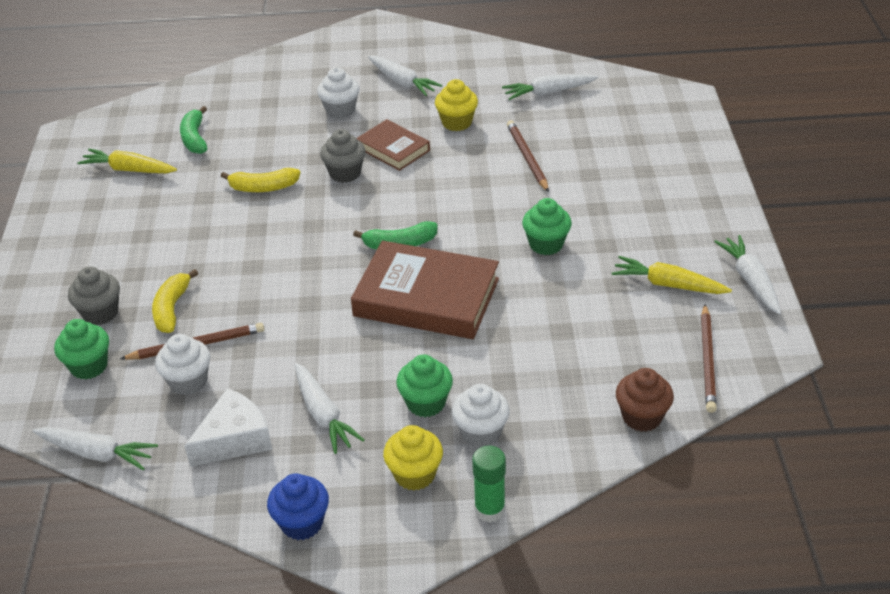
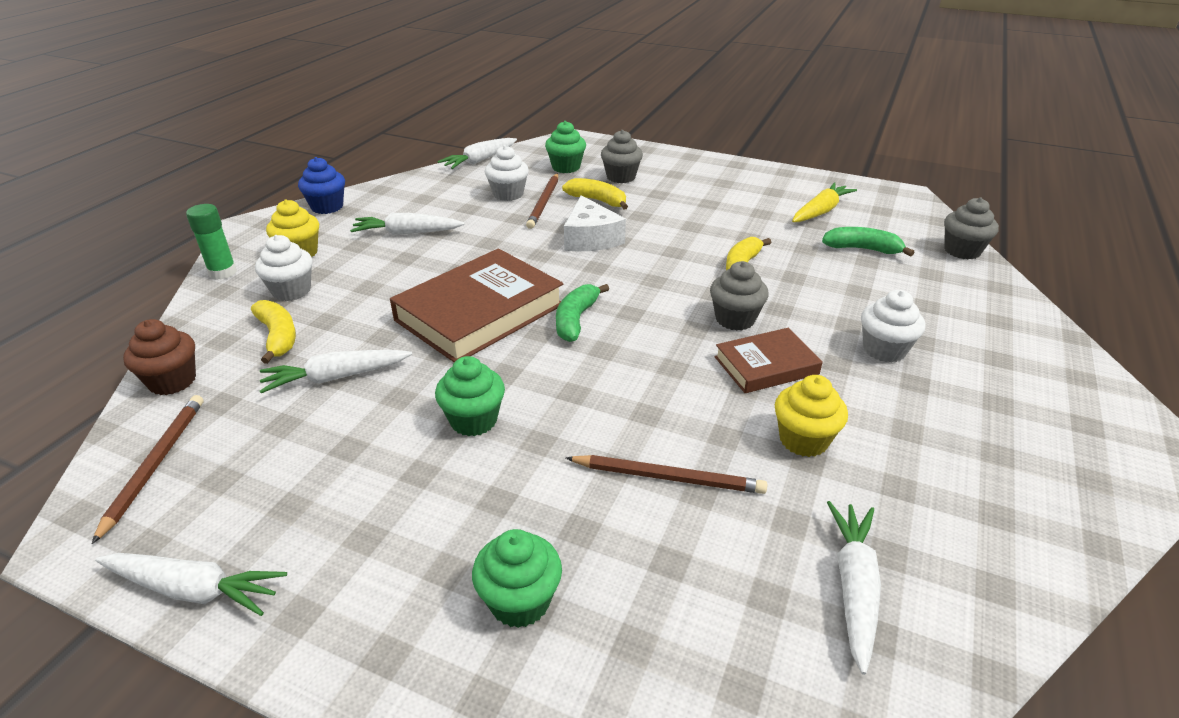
camera: 115 degrees right, 5 degrees down
(172, 96) = (962, 251): none -> grey cupcake
(234, 439) = (430, 199): white cheese -> white cheese (590, 238)
(402, 82) = (947, 423): white carrot -> white carrot (336, 378)
(426, 403) = (357, 276): green cupcake -> green cupcake (520, 601)
(546, 394) = (278, 337): none -> yellow banana
(668, 284) = (292, 495): yellow carrot -> none
(708, 360) = (155, 464): brown pencil -> brown pencil turned 60 degrees clockwise

